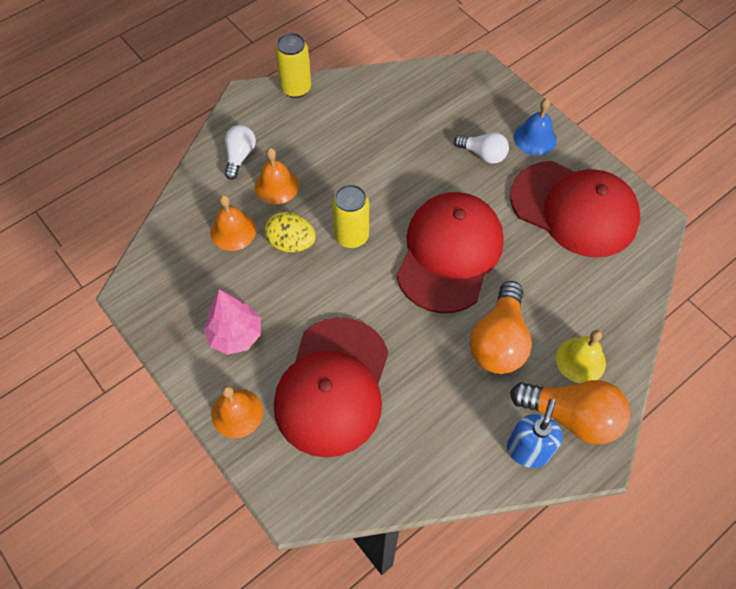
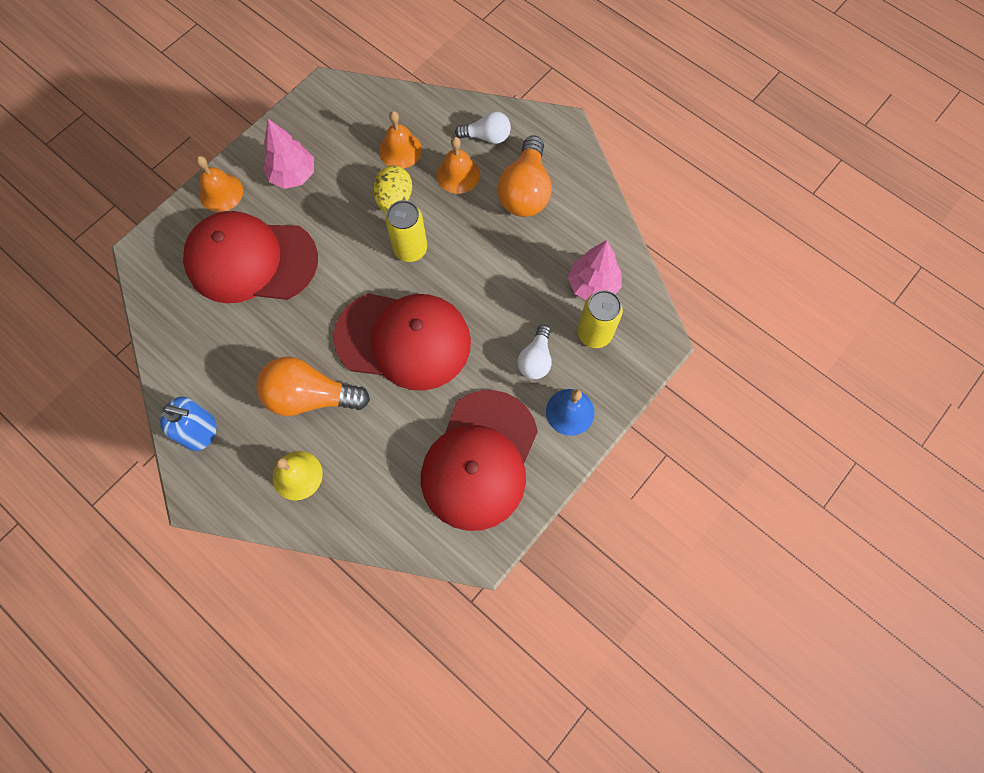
camera: 80 degrees right, 10 degrees up
(296, 88) = (585, 167): yellow can -> yellow can (594, 333)
(418, 103) = (593, 285): none -> pink tree
(572, 416) = (237, 470): orange light bulb -> orange light bulb (525, 191)

